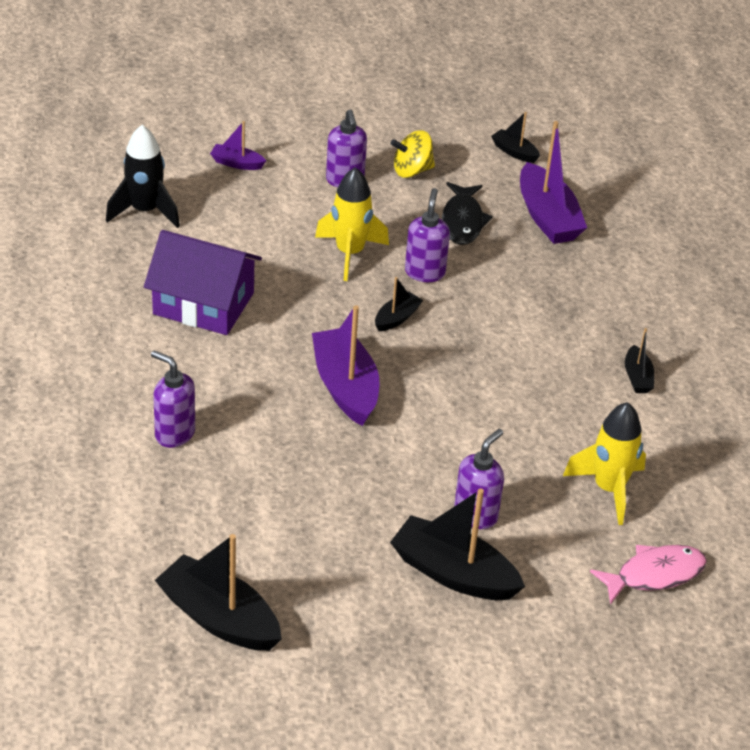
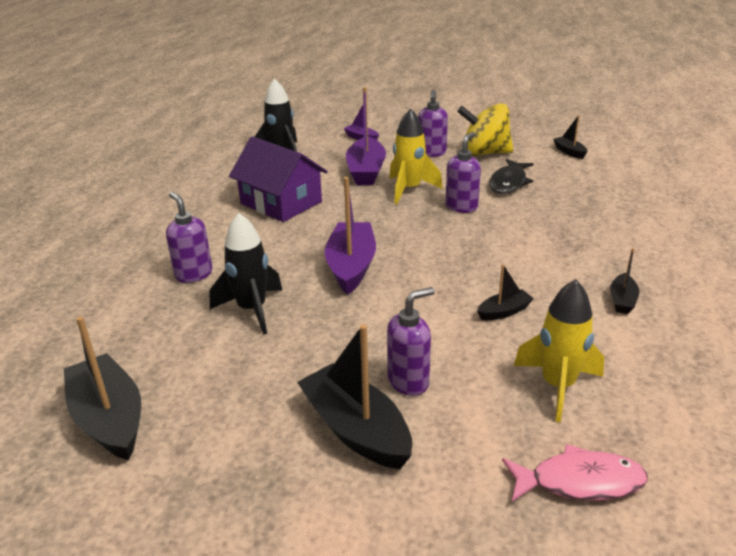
camera: 25 degrees right, 10 degrees down
(273, 466) = (252, 310): none -> black rocket
(397, 318) = (422, 230): black boat -> black boat (504, 312)
(412, 170) = (484, 153): yellow spinning top -> yellow spinning top, size x1.58
(547, 217) = (580, 188): purple boat -> purple boat (366, 171)

